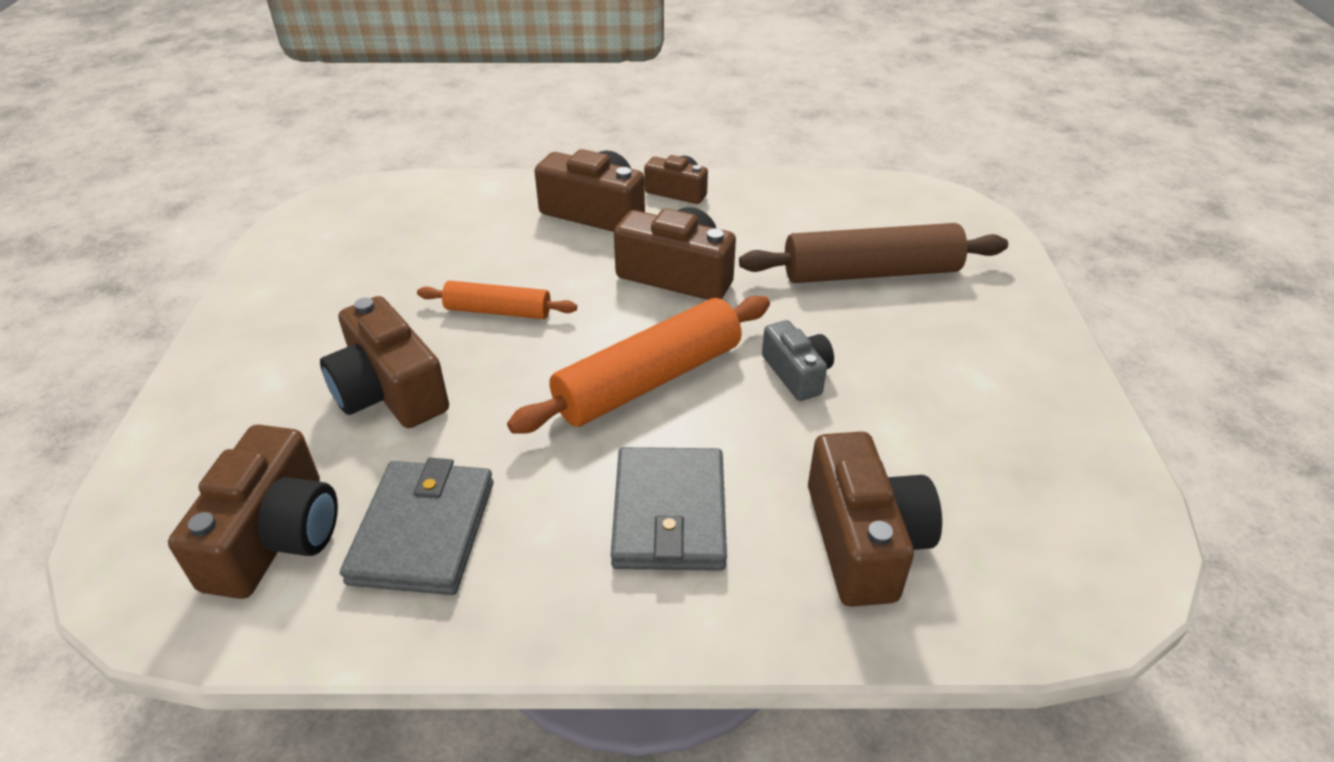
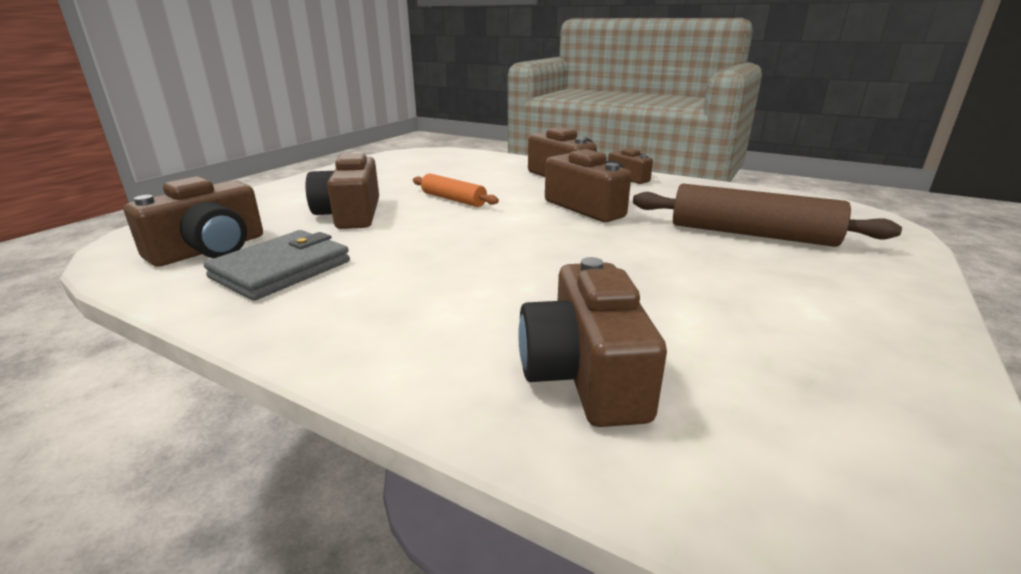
camera: 30 degrees right, 15 degrees down
(649, 380) = (510, 244): orange rolling pin -> none
(669, 513) = (441, 307): grey wallet -> none
(797, 373) = (630, 267): grey camera -> none
(863, 541) = (585, 374): brown camera -> brown camera turned 150 degrees clockwise

